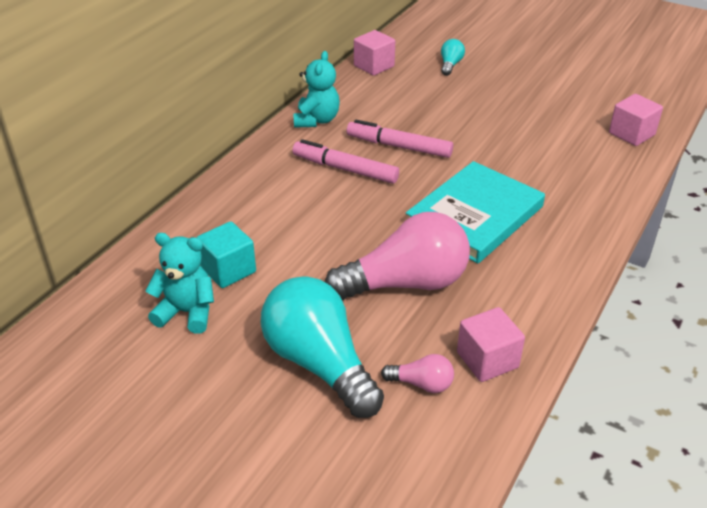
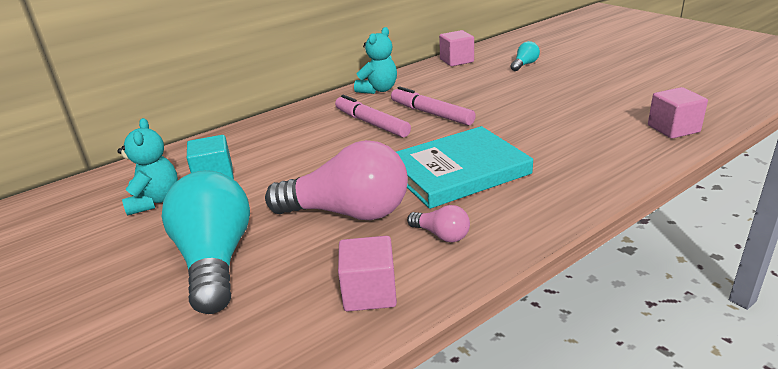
camera: 25 degrees right, 10 degrees down
(187, 312) = (155, 201): turquoise teddy bear -> turquoise teddy bear turned 45 degrees clockwise
(421, 384) = (287, 299): pink light bulb -> pink light bulb (441, 235)

